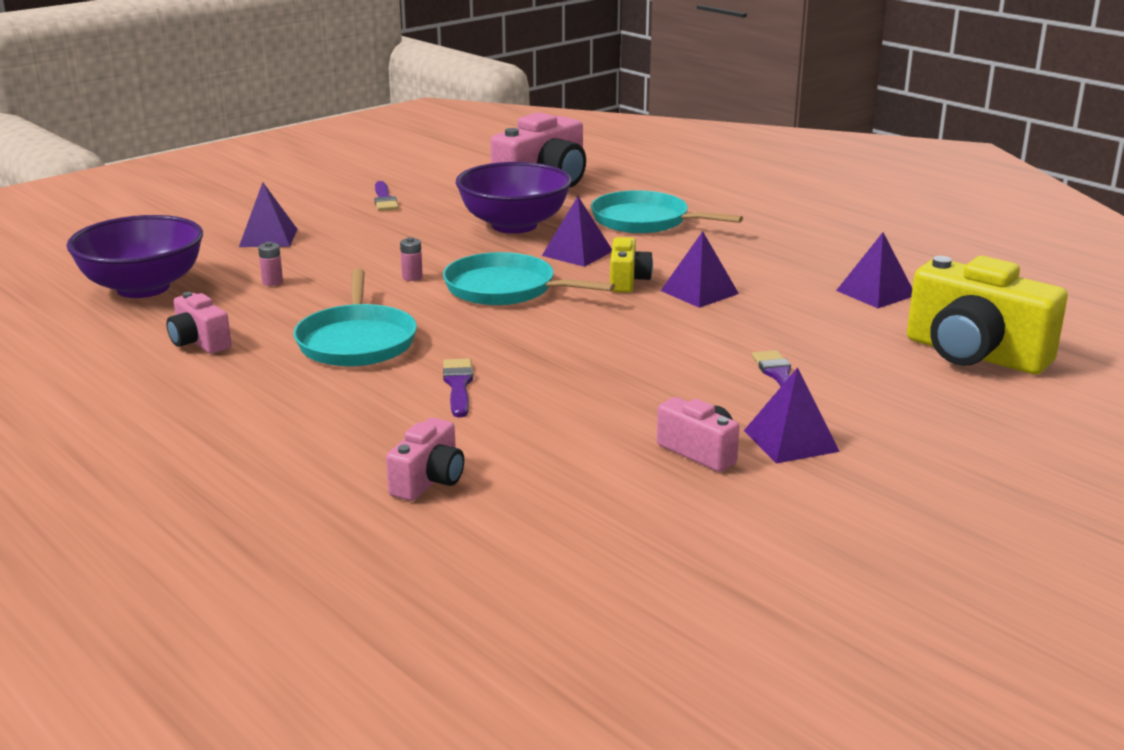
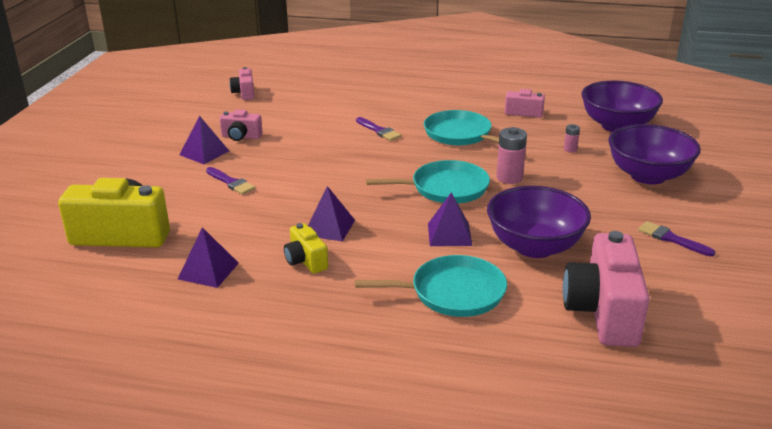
camera: 145 degrees right, 5 degrees up
(268, 238) = (648, 176): purple pyramid -> purple bowl
(412, 277) = (509, 178): pink battery -> pink battery, size x1.88
(429, 481) = (334, 98): pink camera -> pink camera (244, 93)
(627, 281) = (384, 220): yellow camera -> yellow camera (306, 261)

